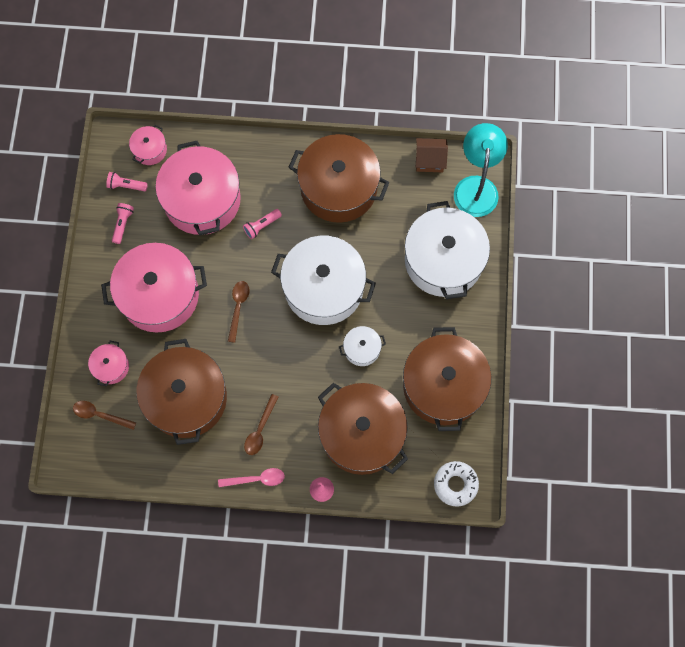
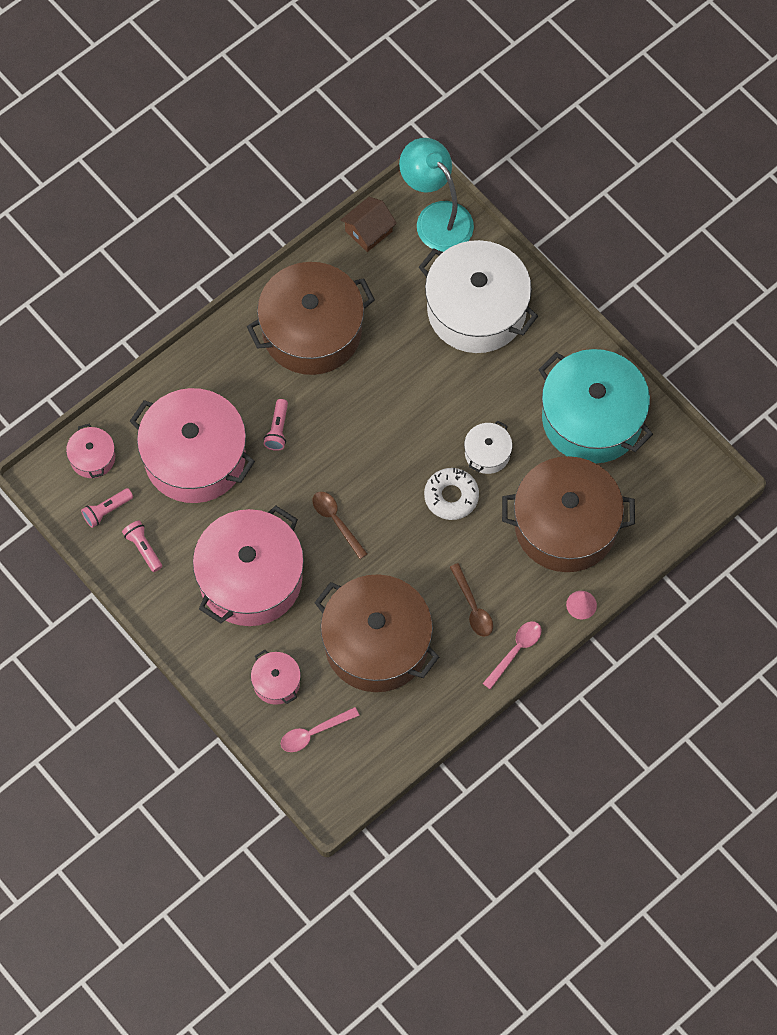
camera: 45 degrees left, 5 degrees down
(100, 415) = (314, 733): brown spoon -> pink spoon
(323, 288) = (395, 432): white pot -> none
(443, 386) = (592, 418): brown pot -> turquoise pot
(455, 484) = (690, 491): white donut -> white donut (451, 496)

